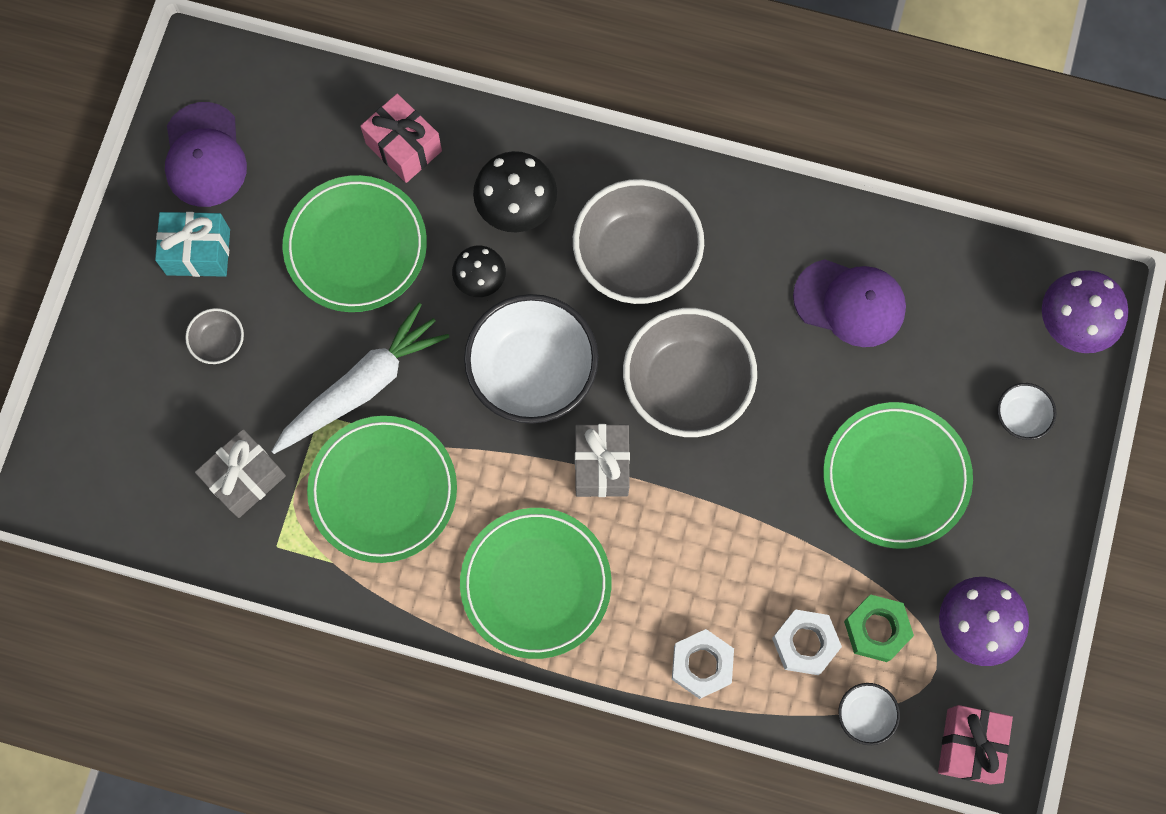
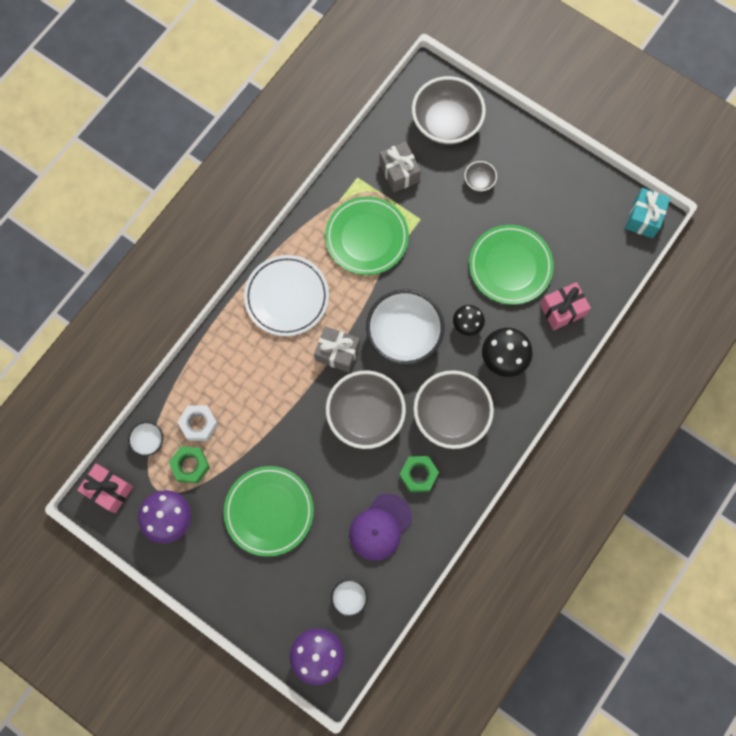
camera: 110 degrees right, 0 degrees up
(126, 431) = (446, 123): none -> grey bowl
(198, 252) = (534, 185): turquoise gift -> turquoise gift (643, 218)
(204, 155) = (591, 204): purple cap -> none
(362, 386) = (428, 245): white carrot -> none
(536, 584) = (287, 297): green plate -> white plate
(701, 665) = (210, 366): white nut -> none
(748, 274) = (418, 475): none -> green nut
(1021, 416) = (275, 599): white bowl -> white bowl (349, 598)

